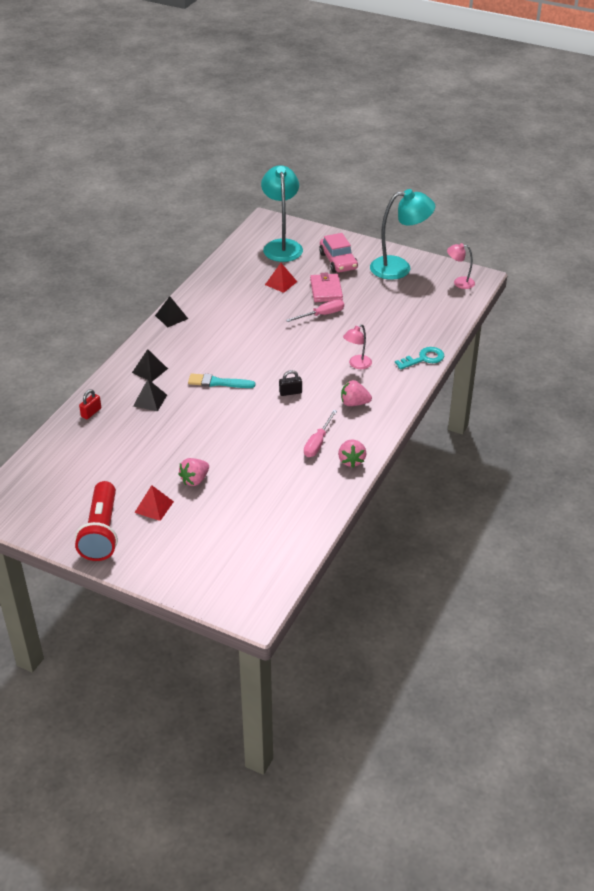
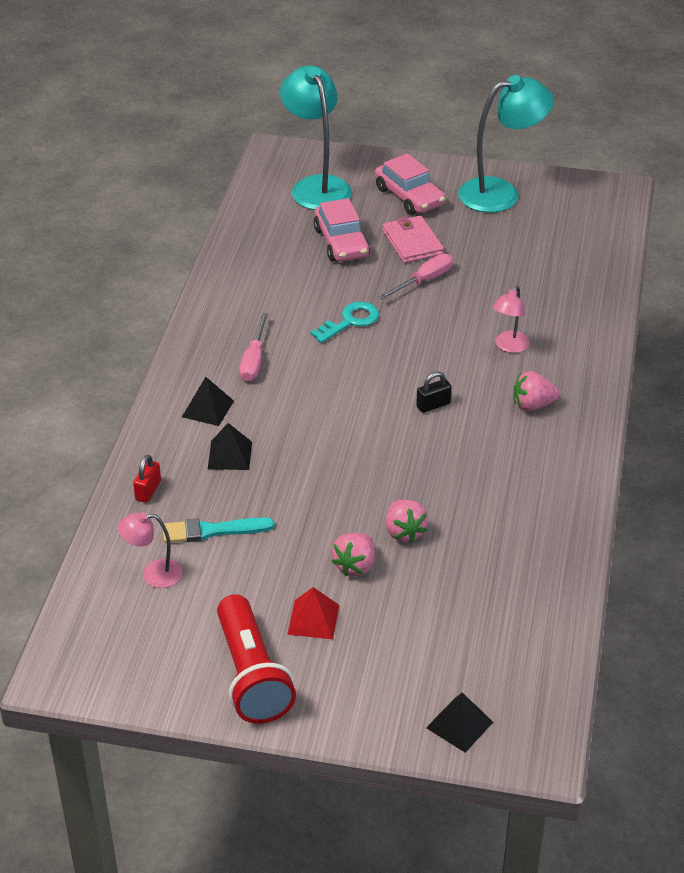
camera: 15 degrees left, 0 degrees up
(171, 317) = (202, 320): black pyramid -> black pyramid (459, 725)
(218, 382) = (320, 409): turquoise brush -> turquoise brush (212, 531)
(281, 283) = (341, 242): red pyramid -> pink car
(318, 443) = (509, 474): pink screwdriver -> pink screwdriver (254, 360)
(351, 460) = (569, 491): pink strawberry -> pink strawberry (404, 532)
(424, 358) = (599, 321): turquoise key -> turquoise key (350, 321)
(459, 282) = (595, 201): pink lamp -> pink lamp (153, 574)

